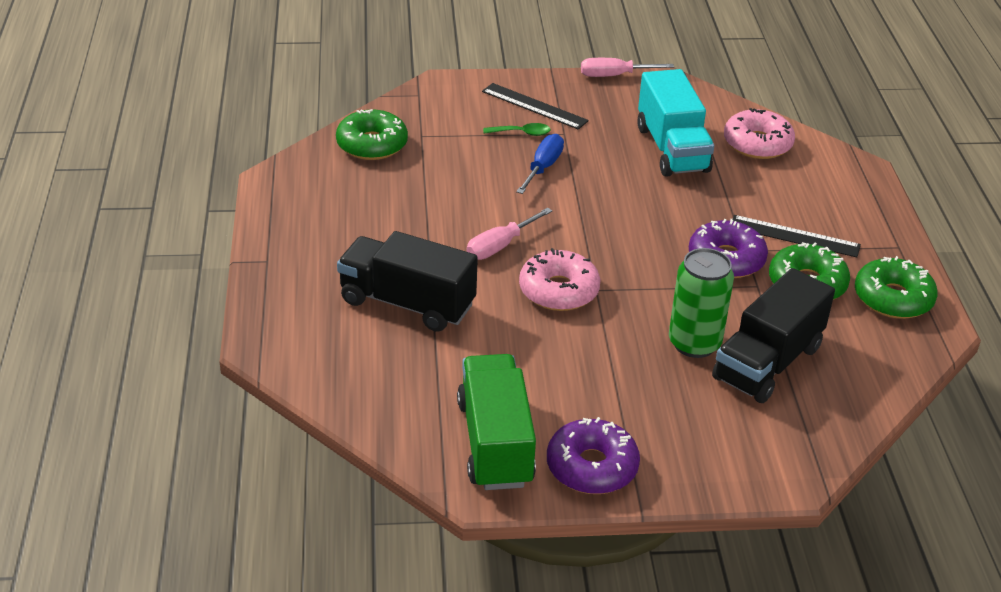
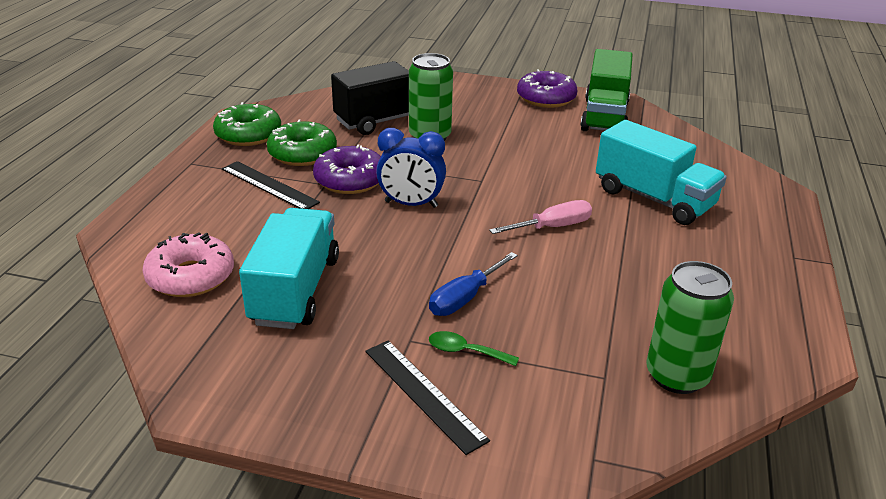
camera: 160 degrees left, 5 degrees down
(372, 145) = (677, 376): green donut -> green can
(407, 303) = (653, 199): black truck -> turquoise truck
(558, 291) = (515, 184): pink donut -> none
(615, 75) = (262, 428): pink screwdriver -> none
(645, 243) = (411, 204): none -> blue clock

